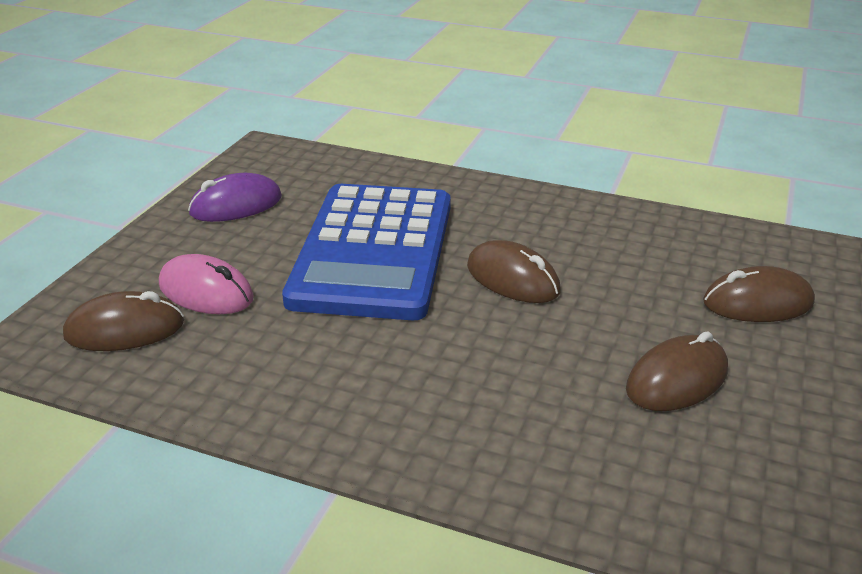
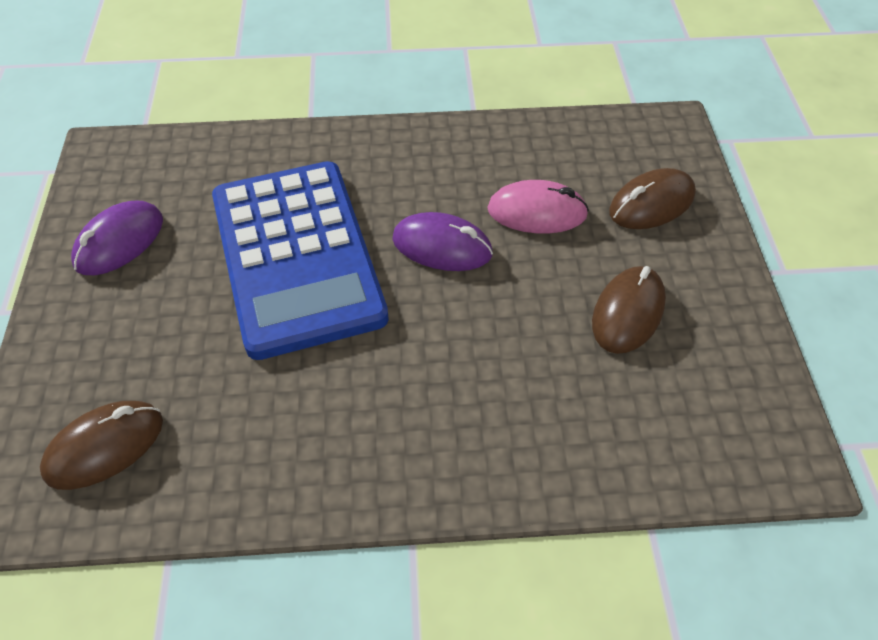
camera: 25 degrees left, 20 degrees up
(206, 292) = (159, 367): pink mouse -> pink mouse (537, 212)
(512, 279) = (442, 246): brown mouse -> purple mouse

